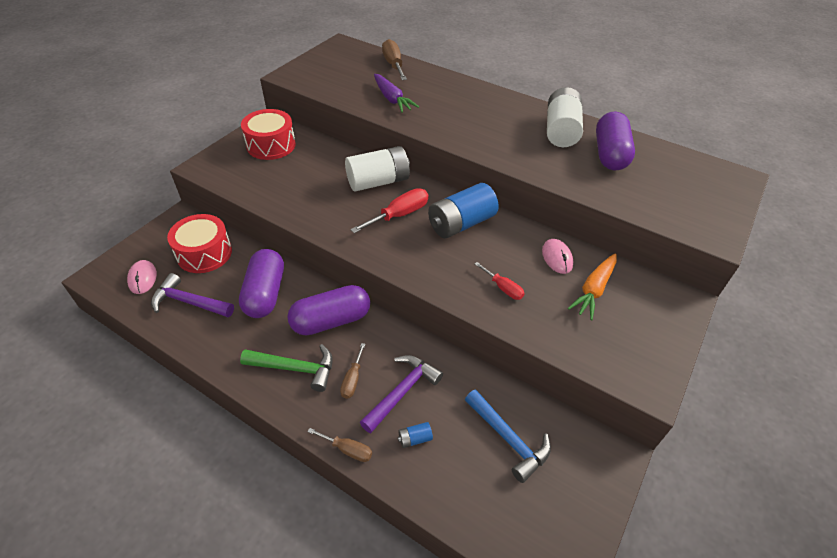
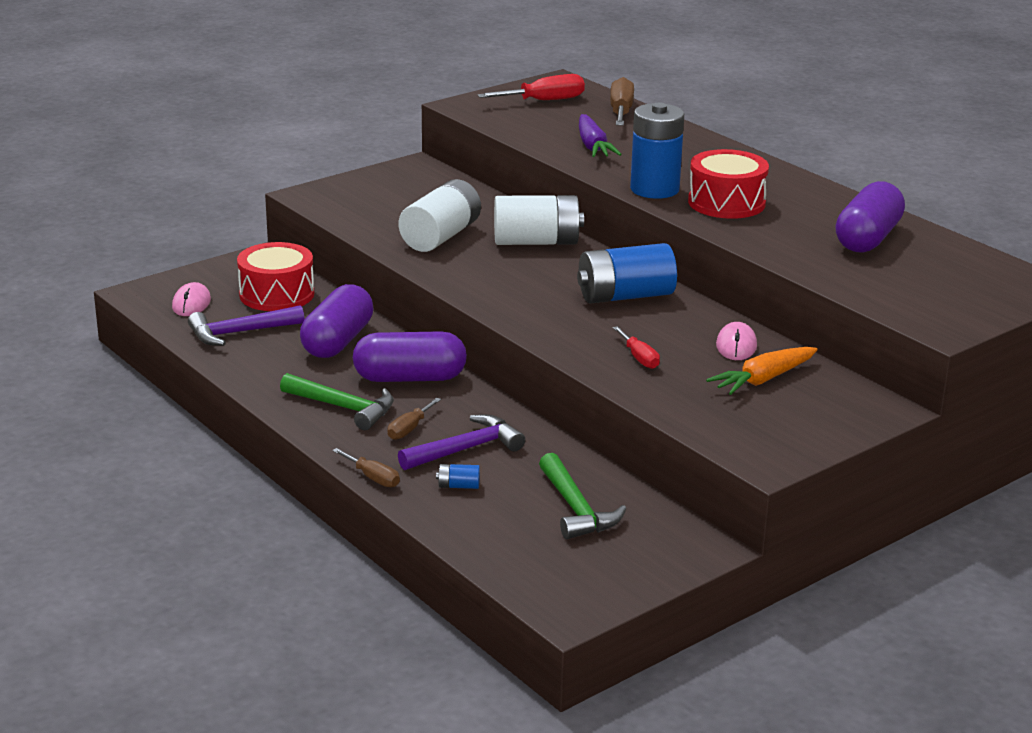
camera: 20 degrees right, 20 degrees down
(189, 302) = (240, 333): purple hammer -> purple hammer turned 60 degrees counterclockwise
(271, 145) = (409, 187): red drum -> red drum (726, 203)
(399, 215) = (545, 276): red screwdriver -> red screwdriver (544, 101)
(453, 133) = (654, 189): none -> blue battery
(508, 439) = (576, 509): blue hammer -> green hammer
(561, 131) = (816, 208): white battery -> white battery (440, 236)

